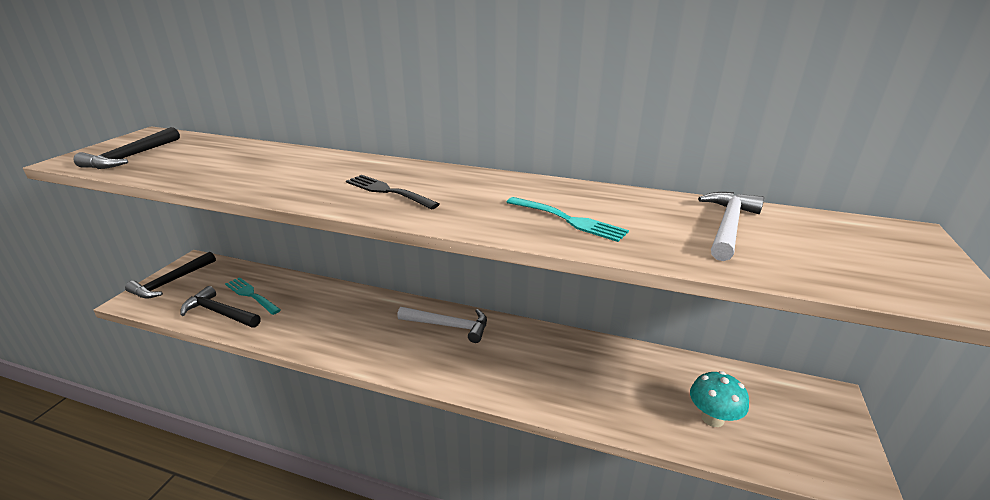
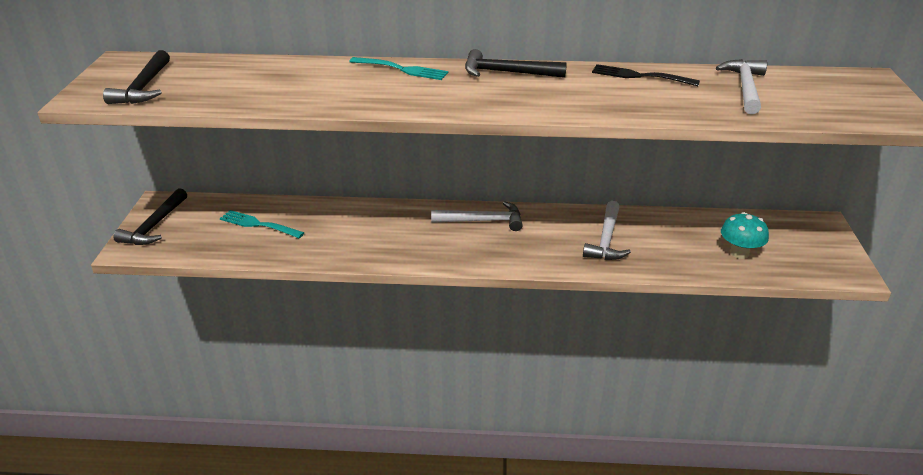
camera: 15 degrees left, 5 degrees up
(219, 313) = (239, 245): black hammer -> black hammer (507, 73)
(389, 191) = (450, 92): black fork -> black fork (641, 76)
(563, 370) = (606, 239): none -> white hammer
(567, 220) = (622, 98): turquoise fork -> turquoise fork (401, 69)

